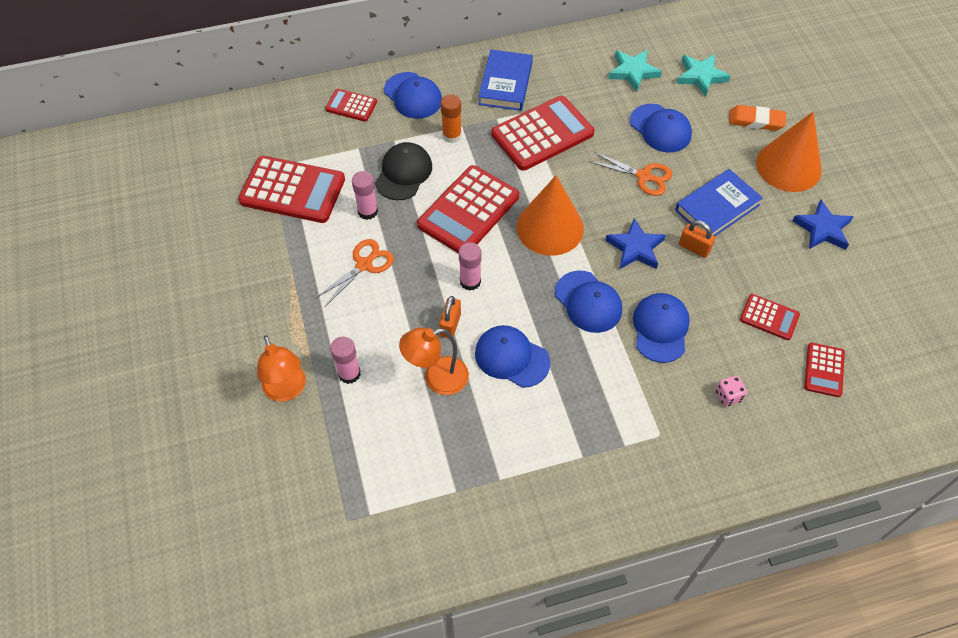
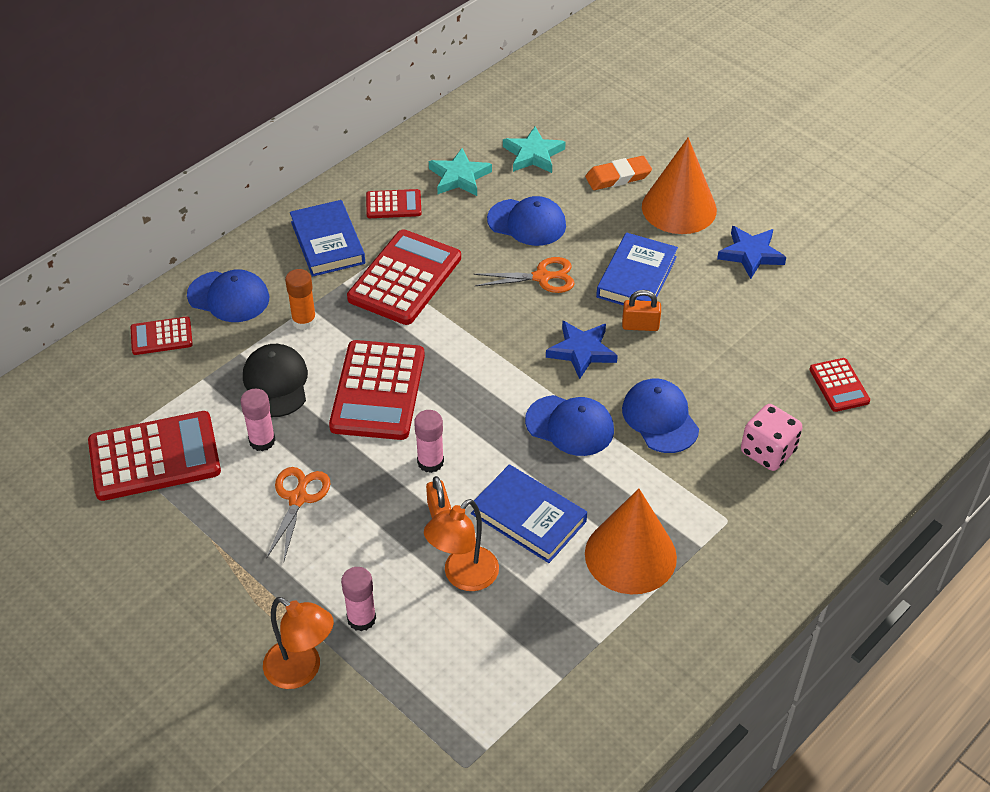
camera: 30 degrees left, 10 degrees down
(511, 357) = (528, 517): blue cap -> blue book
(550, 227) = (479, 370): orange cone -> orange cone (630, 555)
(728, 396) = (768, 452): pink dice -> pink dice, size x1.73
(769, 317) = (756, 360): red calculator -> red calculator (393, 205)

